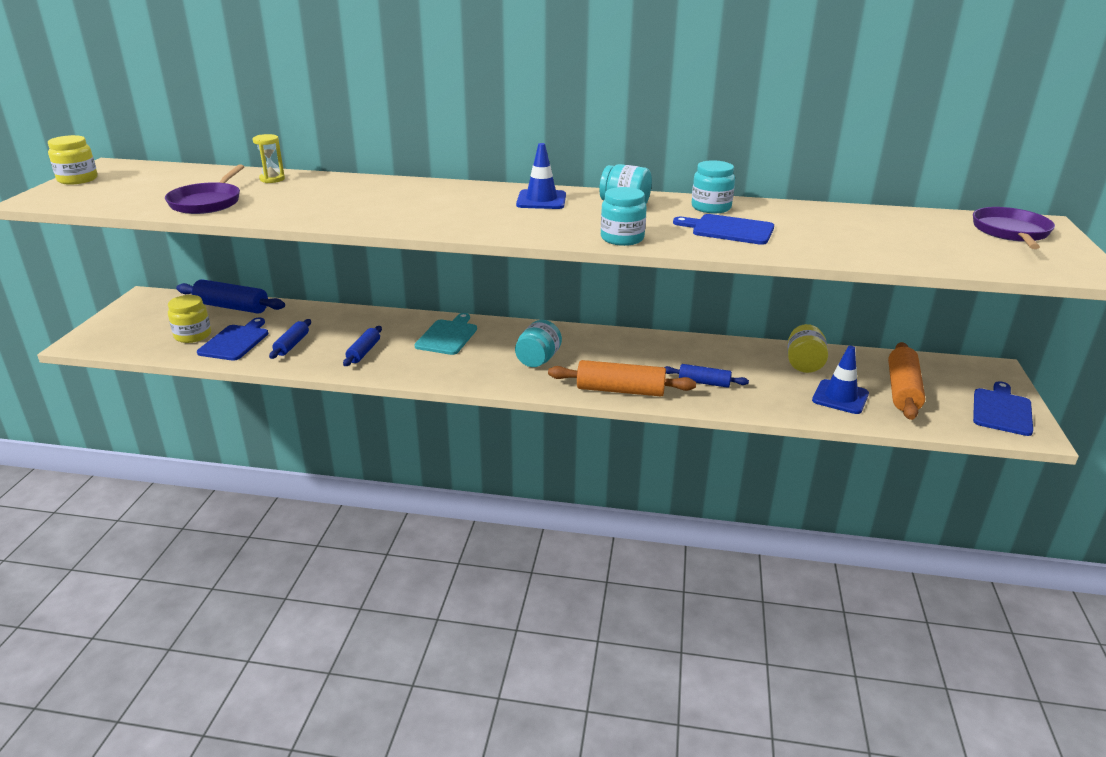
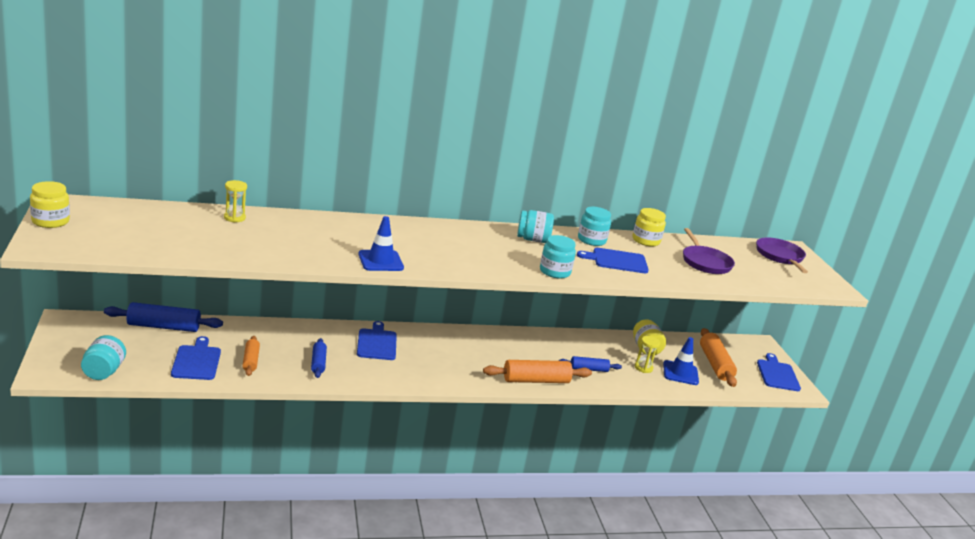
camera: 25 degrees left, 5 degrees down
(193, 335) = (151, 358): yellow jar -> yellow jar (646, 241)
(207, 202) = (205, 246): purple pan -> purple pan (705, 262)
(292, 345) = (251, 361): blue rolling pin -> orange rolling pin
(447, 336) = (376, 343): turquoise cutting board -> blue cutting board
(538, 360) = (461, 359): turquoise jar -> turquoise jar (103, 372)
(541, 200) = (470, 236): blue traffic cone -> blue traffic cone (380, 261)
(786, 387) = (643, 368): none -> yellow hourglass

